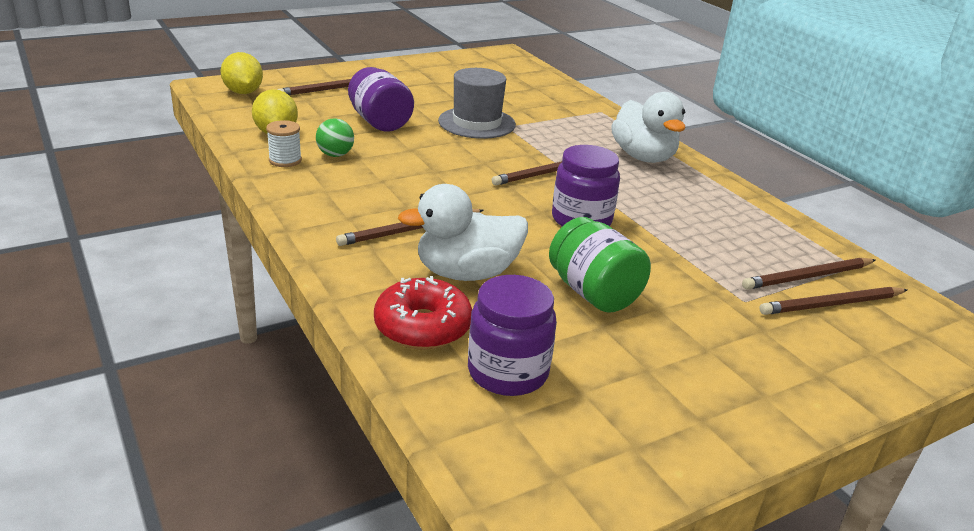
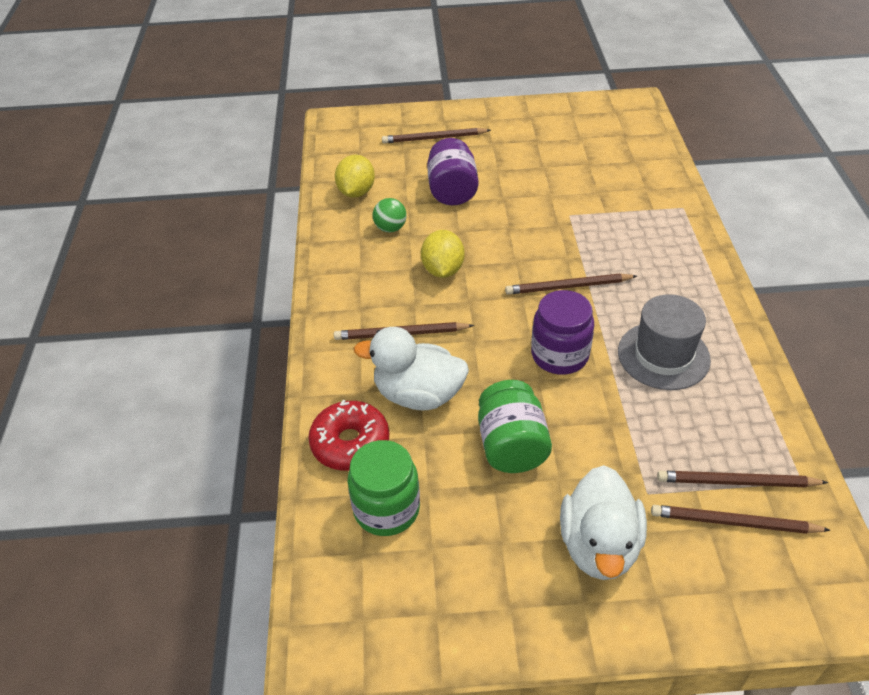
camera: 30 degrees right, 15 degrees up
(243, 92) = (356, 133): yellow lemon -> yellow lemon (443, 270)
(285, 160) = (346, 228): white spool -> none
(477, 123) = (542, 205): grey hat -> grey hat (663, 355)
(508, 372) = (386, 509): purple jar -> green jar
(643, 157) = (682, 283): white duck -> white duck (599, 545)

